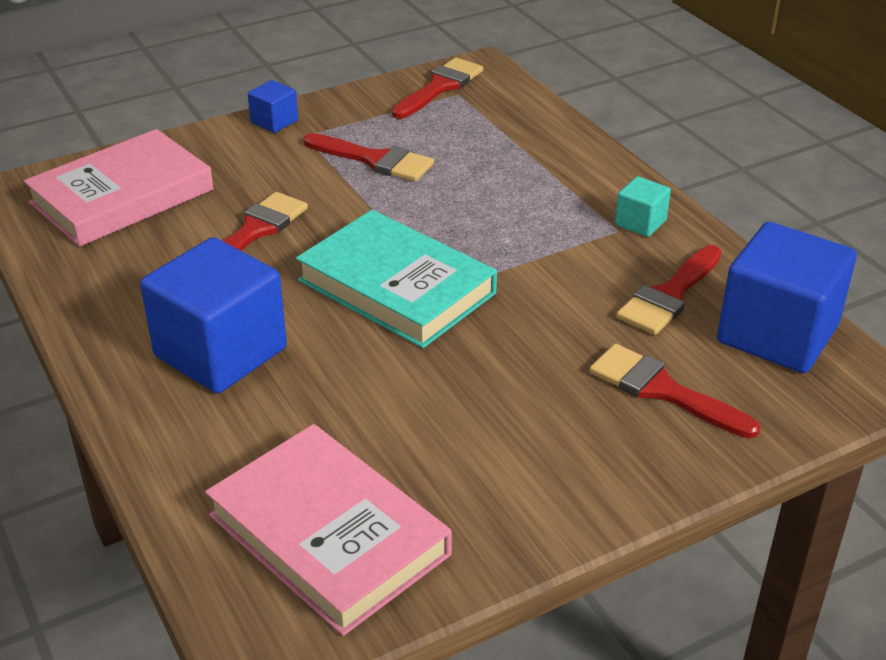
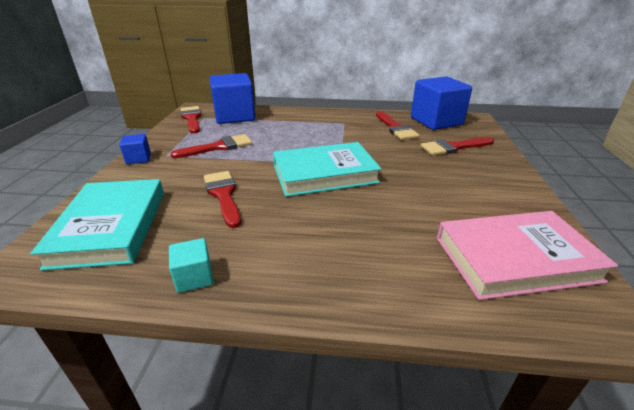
camera: 55 degrees left, 5 degrees down
(122, 196) = (110, 227): pink book -> turquoise book
(220, 352) = (320, 242): blue cube -> blue cube (235, 116)
(640, 223) = (345, 118): turquoise cube -> turquoise cube (194, 277)

